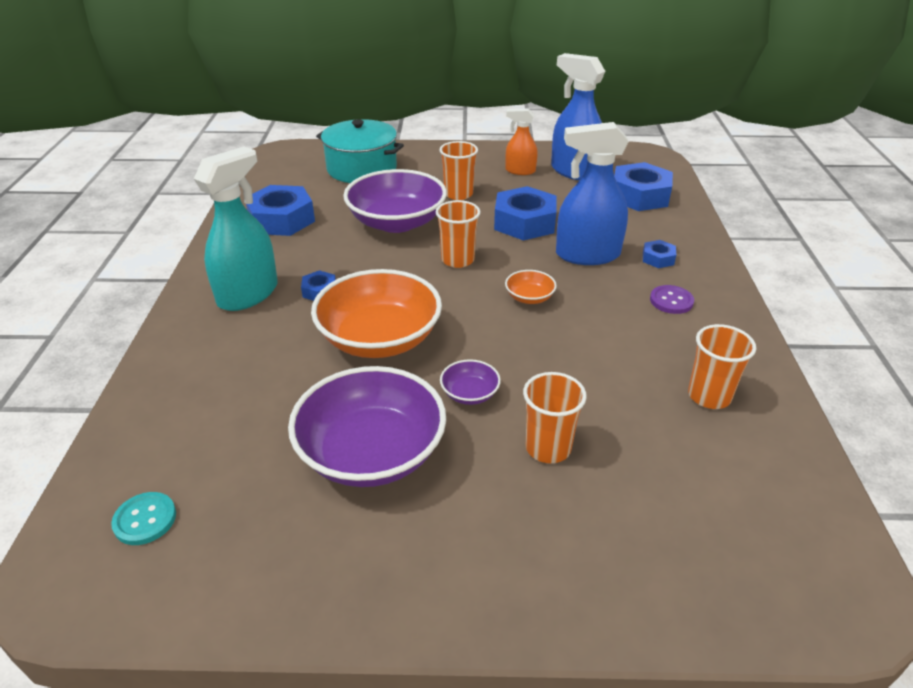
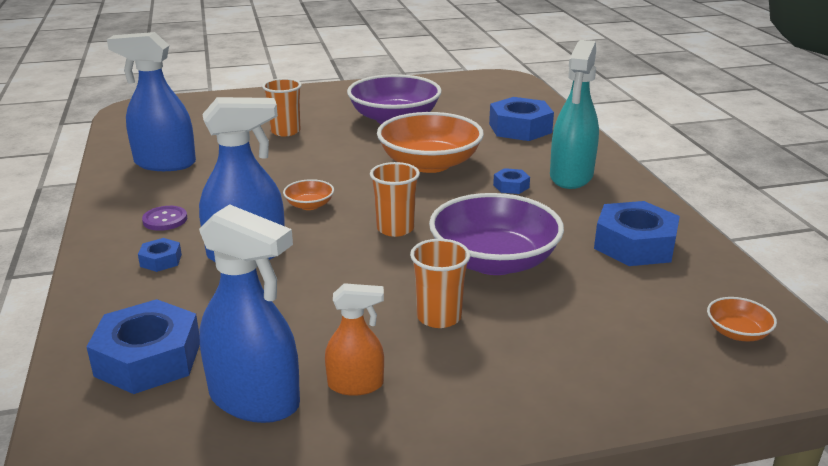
camera: 165 degrees right, 10 degrees down
(145, 520) = (493, 92): turquoise button -> none
(294, 165) = (737, 333): none -> orange bowl
(361, 169) = (625, 344): turquoise pot -> none
(469, 394) = (344, 146): purple bowl -> none
(524, 222) = (329, 284): blue nut -> blue nut (520, 128)
(709, 396) = (164, 163): orange cup -> blue spray bottle

